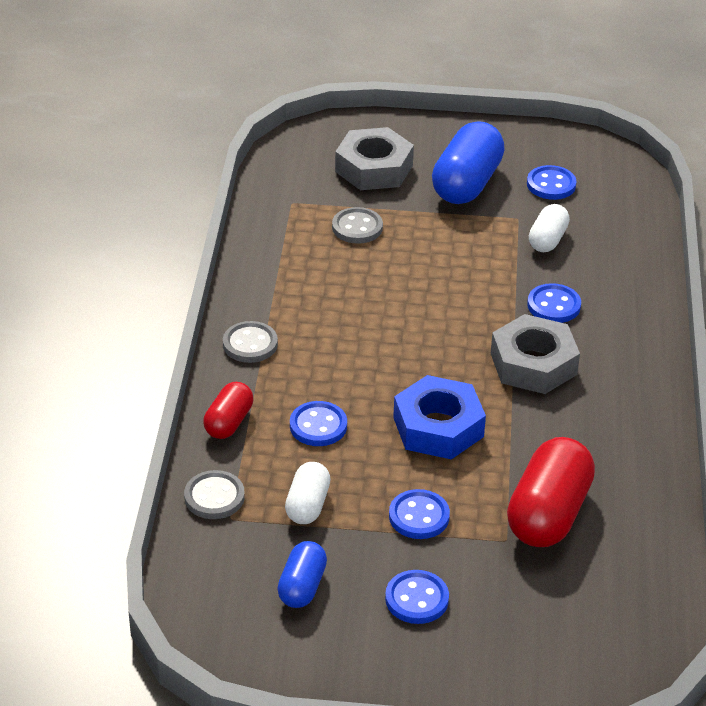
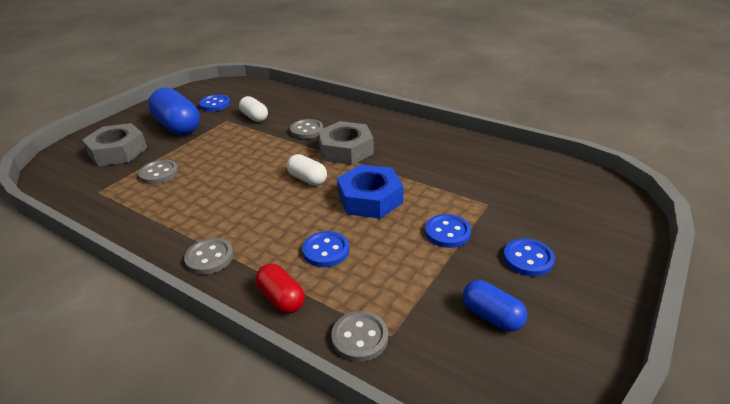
camera: 60 degrees left, 5 degrees down
(307, 505) = (404, 283): white capsule -> white capsule (307, 179)
(548, 514) = (473, 182): red capsule -> none
(553, 305) = (306, 130): blue button -> grey button

